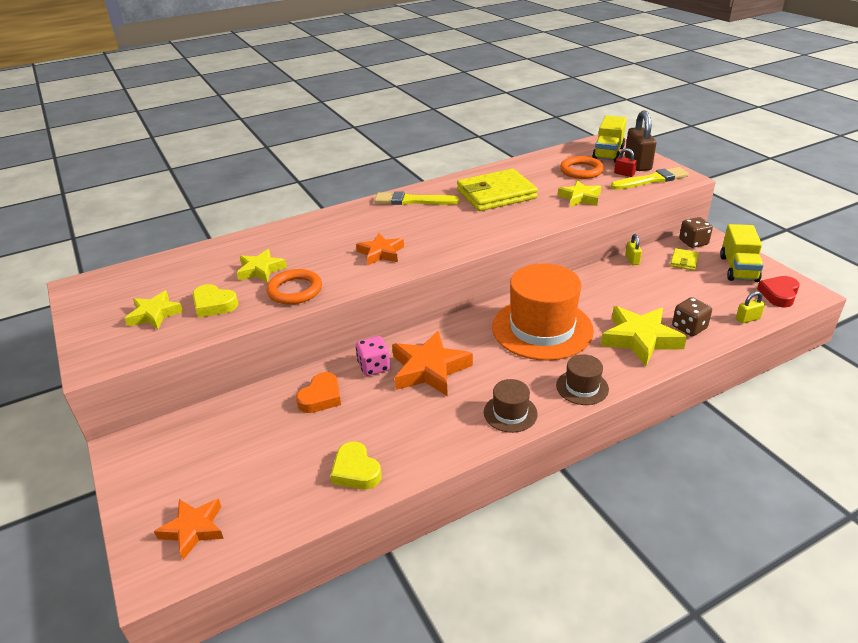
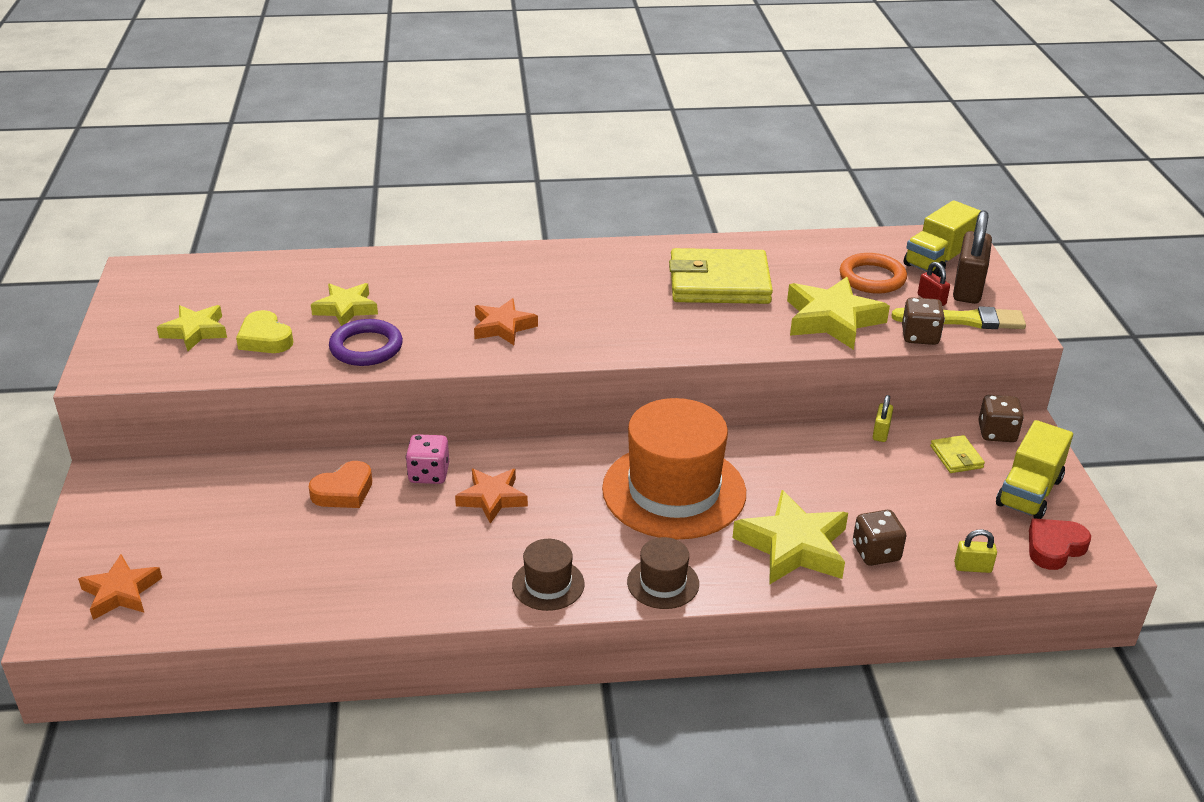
camera: 20 degrees right, 0 degrees up
(295, 290) = (366, 347): orange ring -> purple ring
(356, 471) = (324, 590): yellow heart -> none
(412, 201) = (600, 262): yellow brush -> none
(429, 369) = (492, 498): orange star -> orange star, size x0.63
(580, 198) = (832, 320): yellow star -> yellow star, size x1.58
(636, 194) = (920, 336): none -> brown dice
(684, 261) = (956, 457): yellow wallet -> yellow wallet turned 60 degrees counterclockwise

